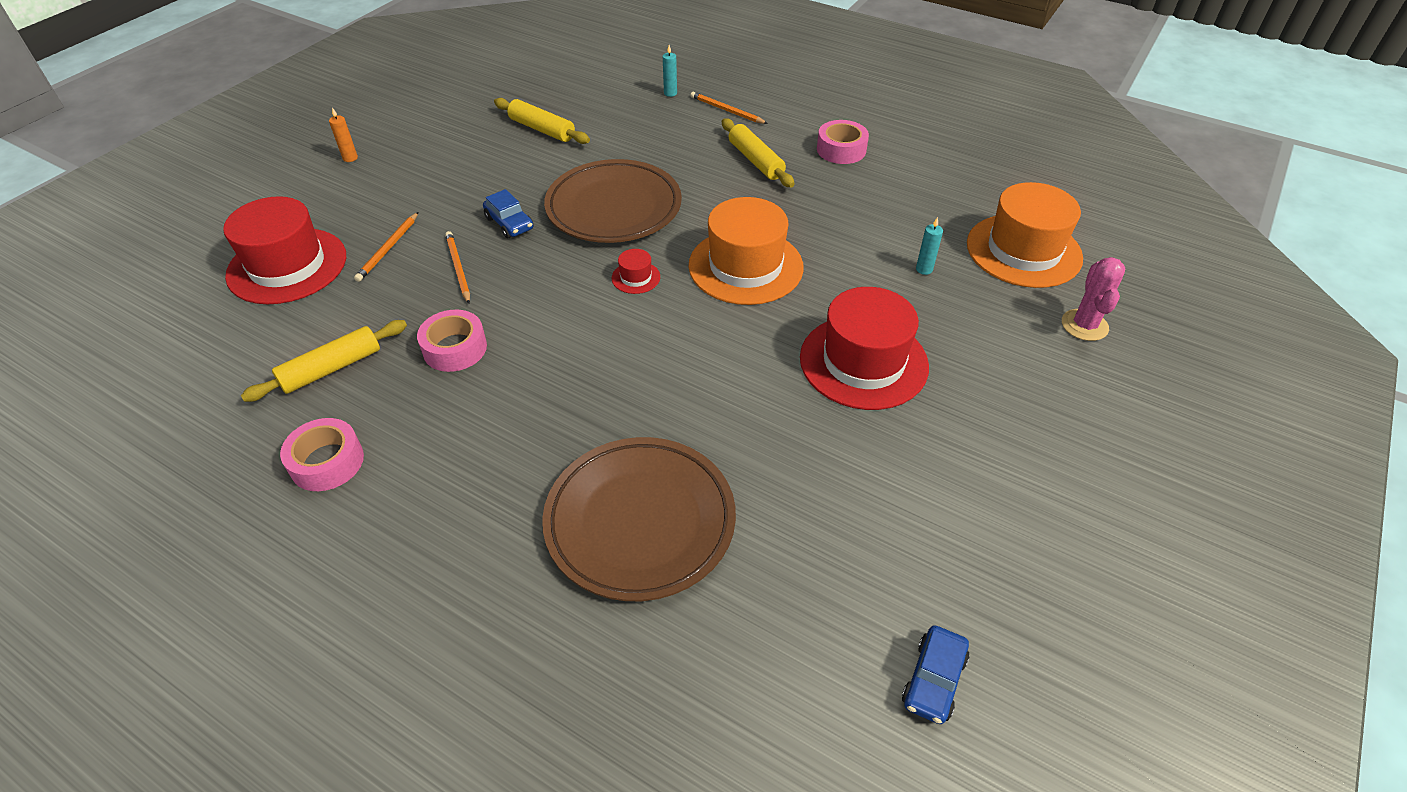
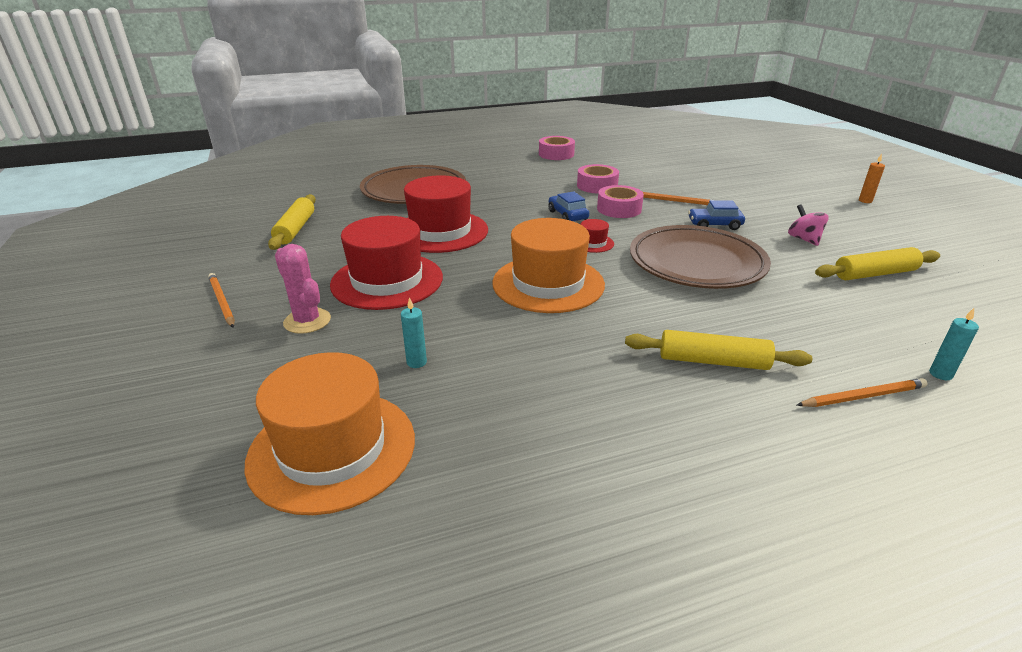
camera: 130 degrees right, 15 degrees down
(287, 266) = (730, 168): red hat -> red hat (440, 231)
(331, 369) = (620, 163): yellow rolling pin -> yellow rolling pin (295, 229)
(388, 249) = (721, 190): orange pencil -> orange pencil (222, 302)
(498, 170) = (804, 239): none -> pink spinning top
(841, 150) = (683, 438): pink tape -> pink tape (619, 209)
(933, 680) = (231, 212): blue car -> blue car (567, 215)
(1084, 325) = (213, 404): pink cactus -> pink cactus (307, 321)

